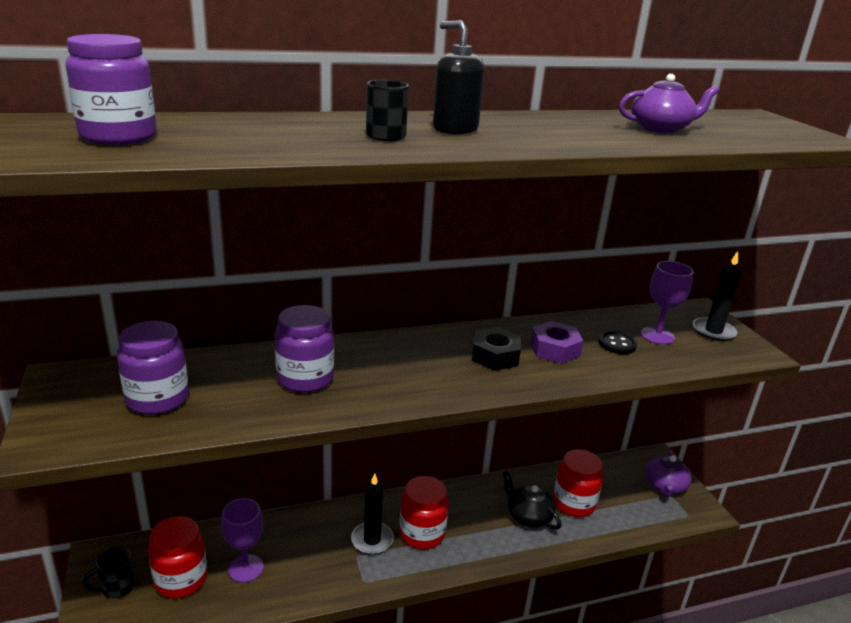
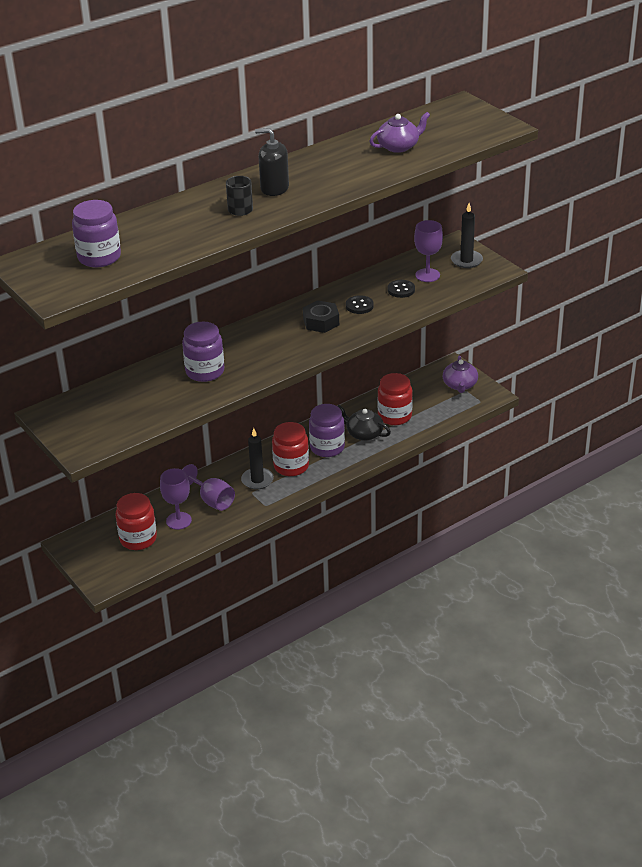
camera: 15 degrees left, 10 degrees up
(116, 587) = (97, 555): black mug -> none
(157, 399) = (122, 409): purple jar -> purple jar (327, 447)
(303, 551) = (212, 500): none -> purple goblet
(554, 349) = (359, 306): purple nut -> black button

